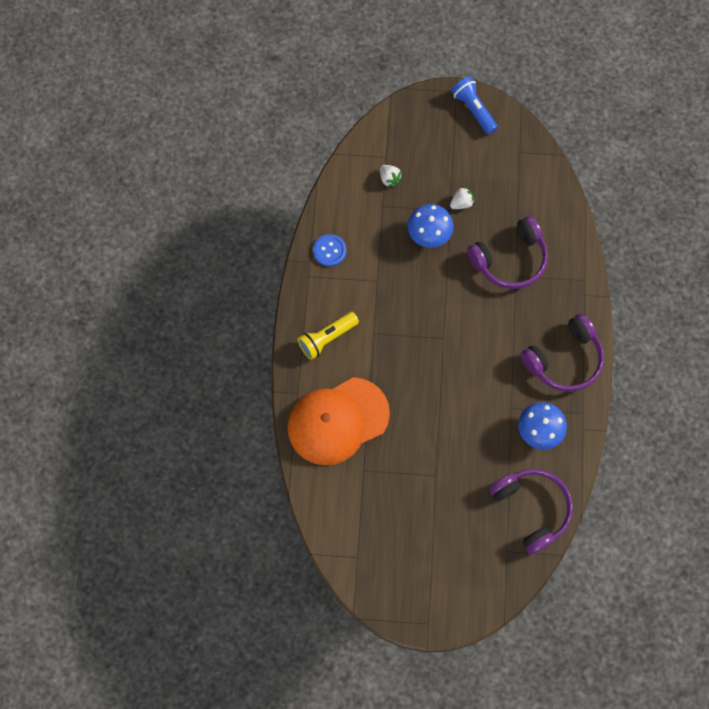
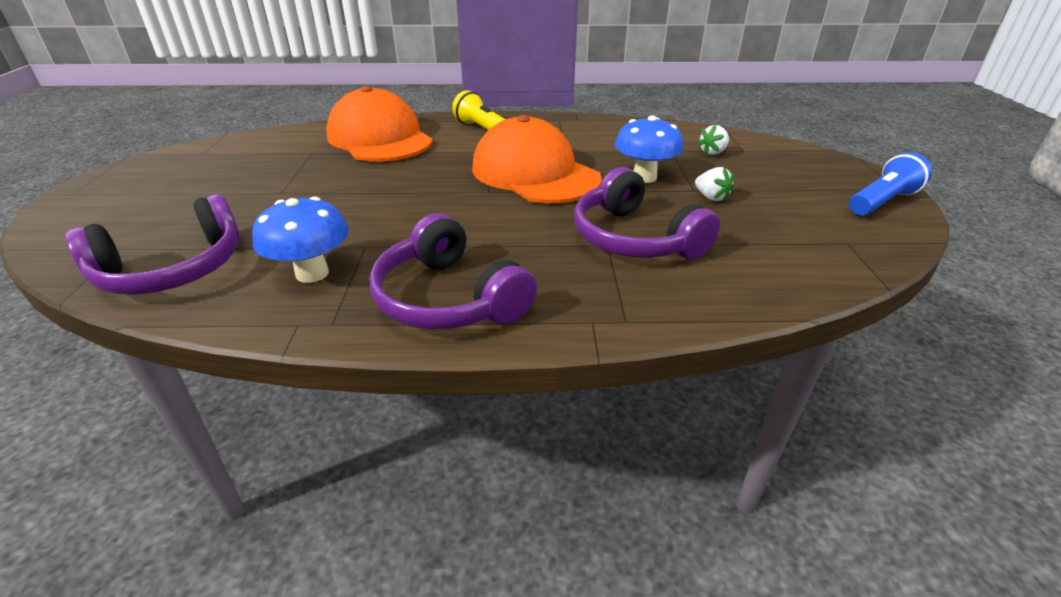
camera: 85 degrees right, 35 degrees down
(329, 251) = (595, 127): blue button -> none
(416, 306) = (534, 173): none -> orange cap

